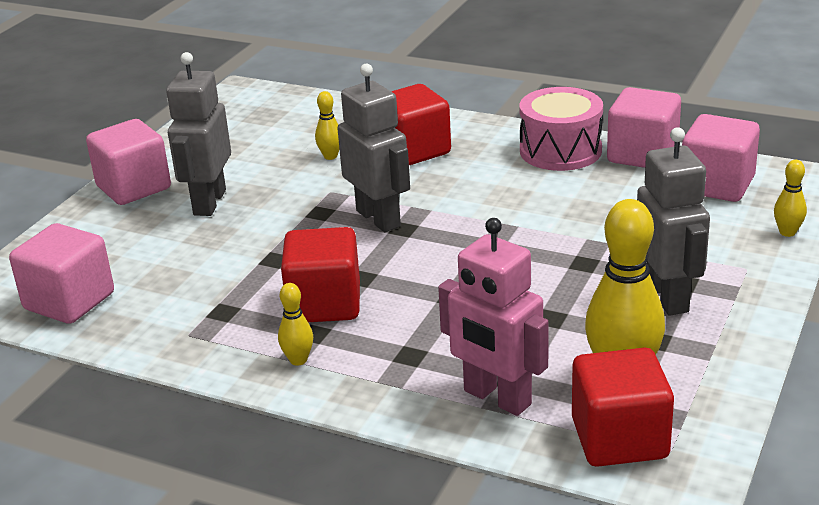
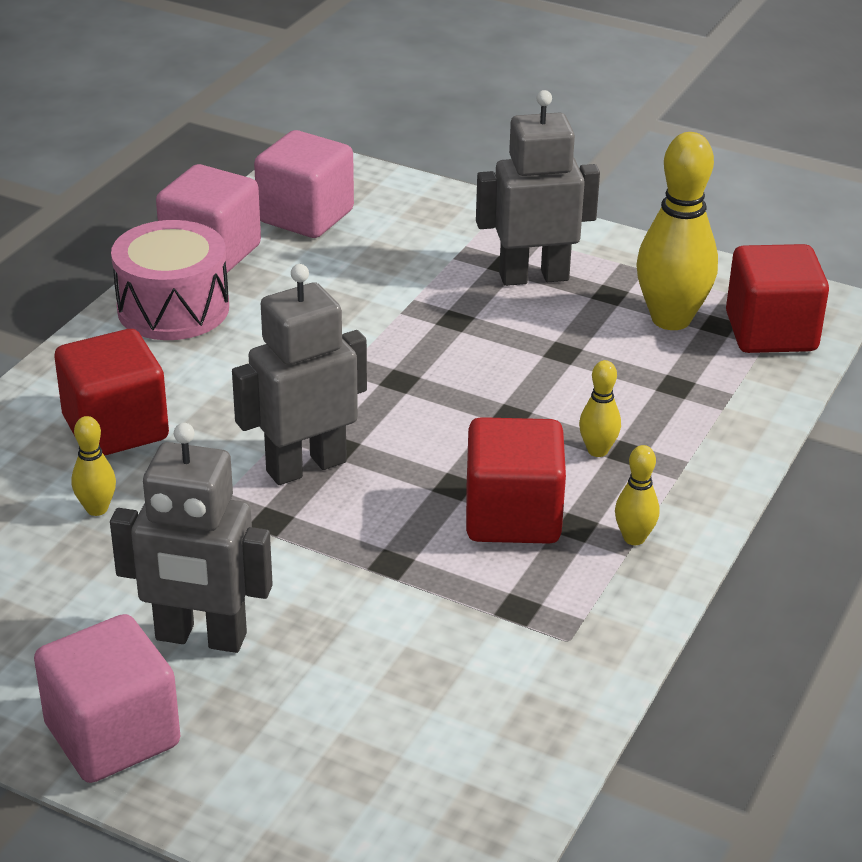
camera: 90 degrees left, 5 degrees up
(69, 301) = (468, 777): pink cube -> none
(496, 398) = (708, 398): pink robot -> none
(787, 232) = (421, 193): yellow bowling pin -> yellow bowling pin (597, 450)

